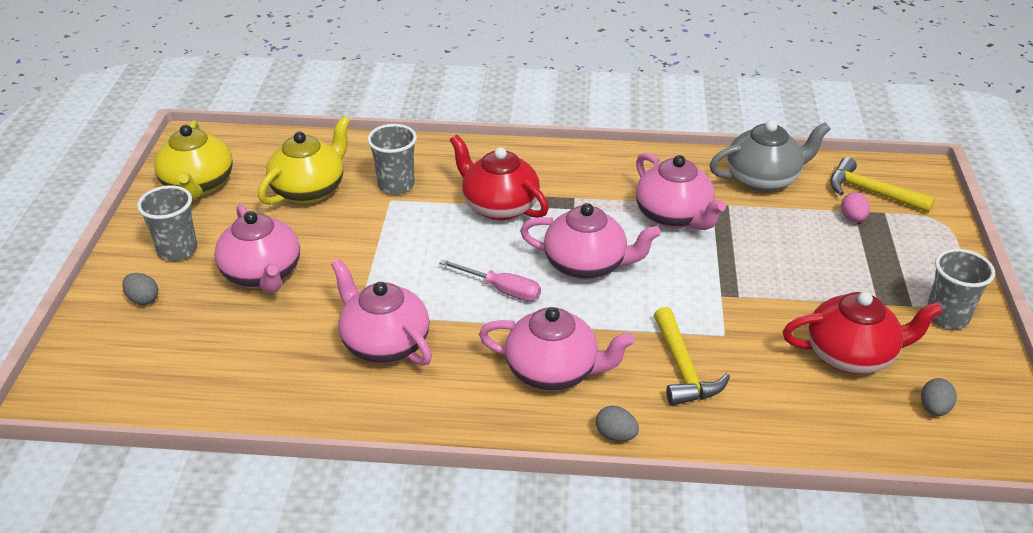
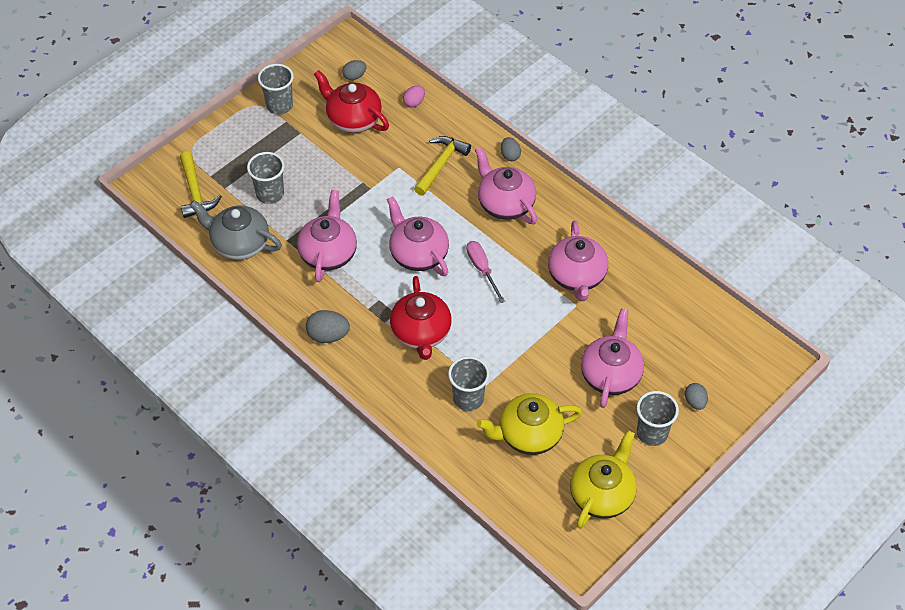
camera: 140 degrees left, 15 degrees up
(582, 161) = (328, 335): none -> grey egg
(806, 230) = (270, 194): none -> grey cup
(852, 218) = (233, 184): pink egg -> pink egg (414, 102)

